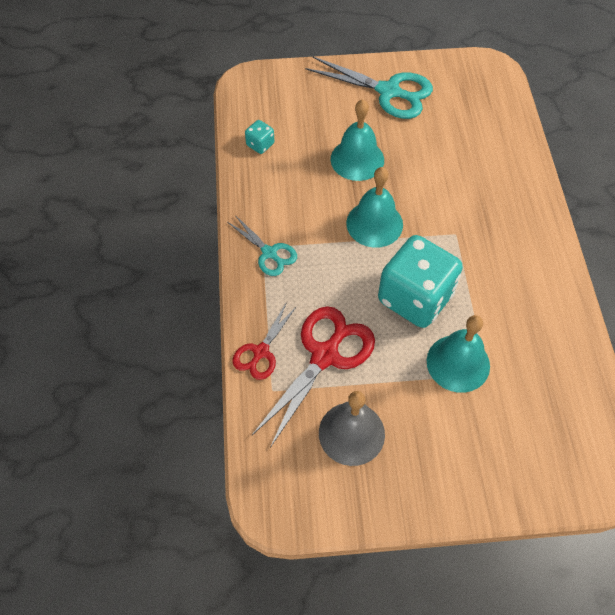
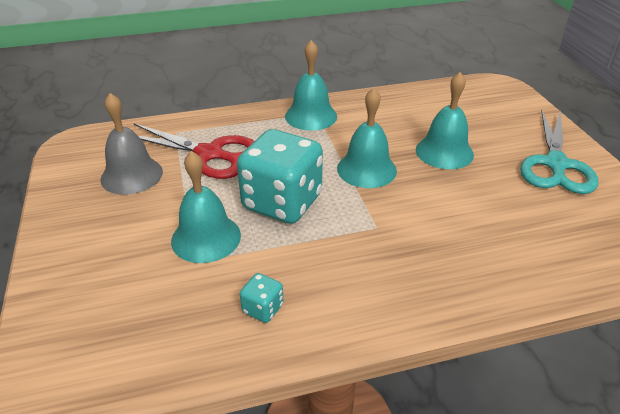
camera: 80 degrees right, 20 degrees down
(260, 144) = (429, 99): turquoise dice -> turquoise dice (263, 308)
(260, 352) = (211, 123): red scissors -> none
(269, 253) = (311, 116): turquoise scissors -> turquoise bell

